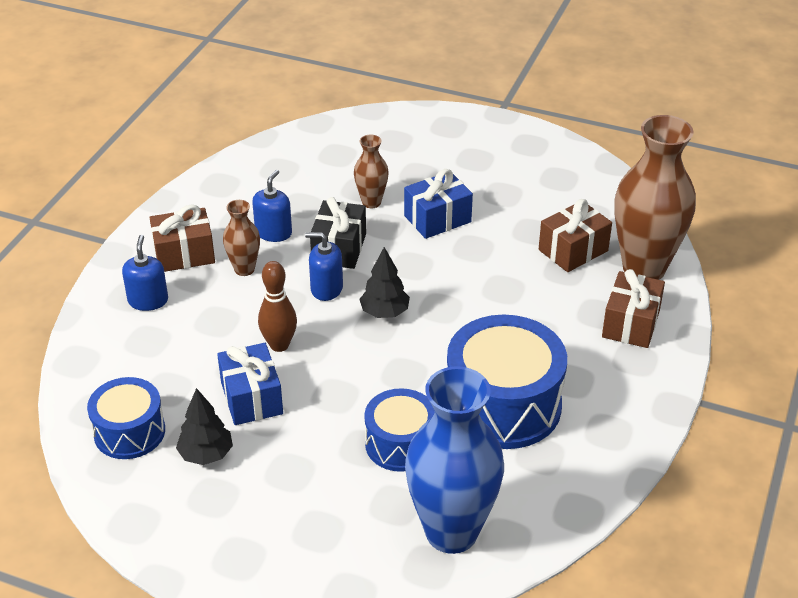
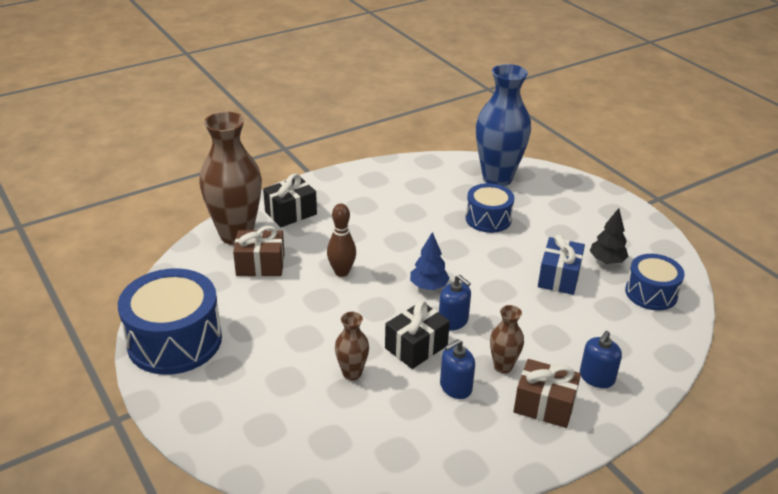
camera: 145 degrees left, 5 degrees down
(279, 345) = (517, 299): brown bowling pin -> brown bowling pin (341, 272)
(384, 312) = (428, 286): black tree -> blue tree
(437, 219) = (319, 332): blue gift -> none
(503, 405) = (413, 210): blue drum -> blue drum (174, 341)
(630, 323) = (291, 213): brown gift -> black gift

